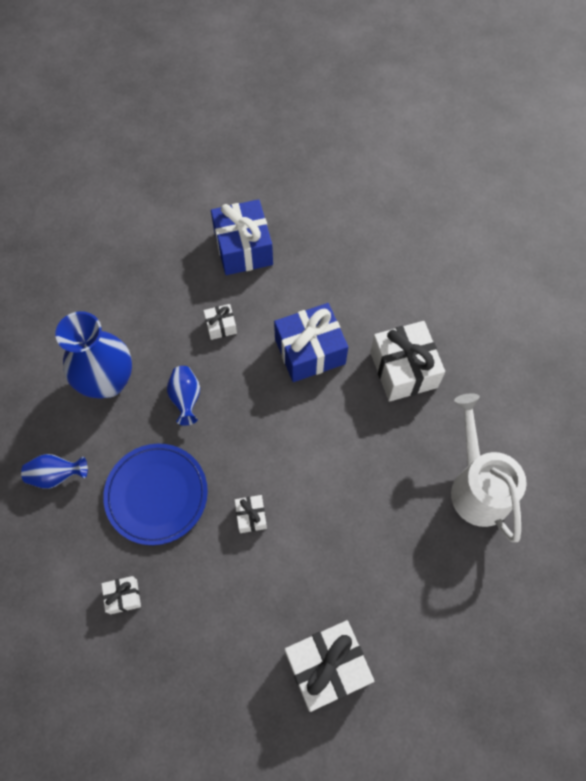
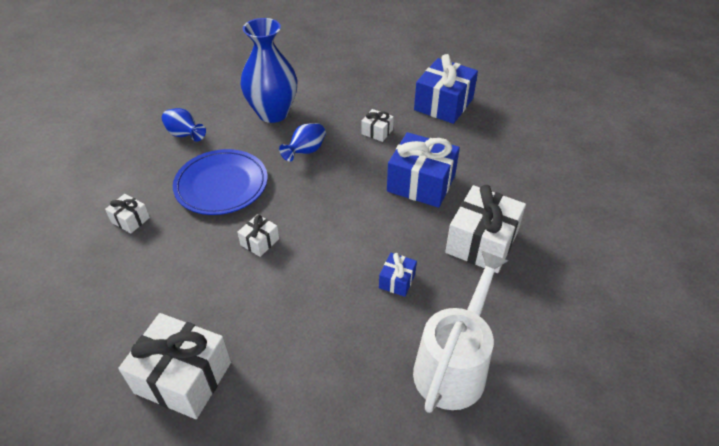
camera: 45 degrees right, 20 degrees down
(381, 456) = (397, 281): none -> blue gift

